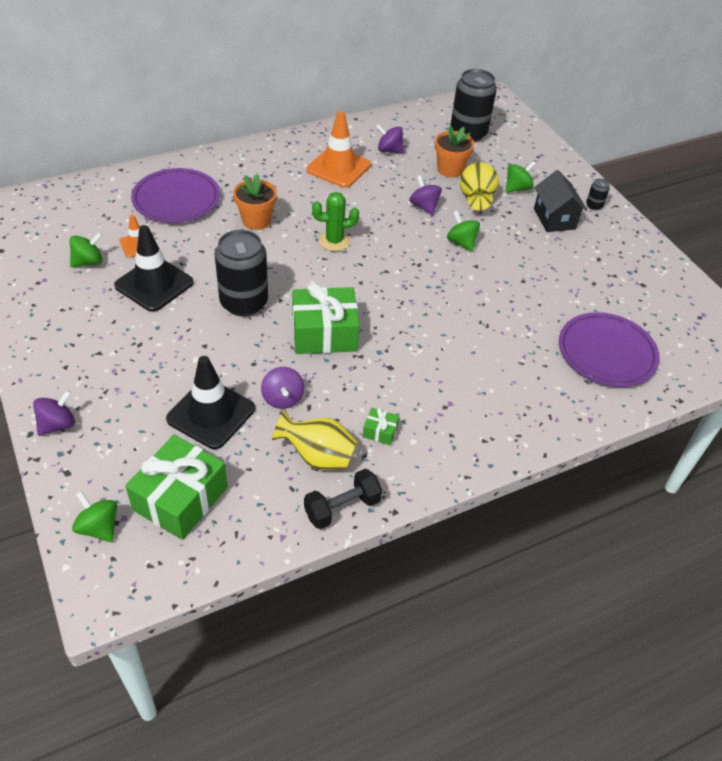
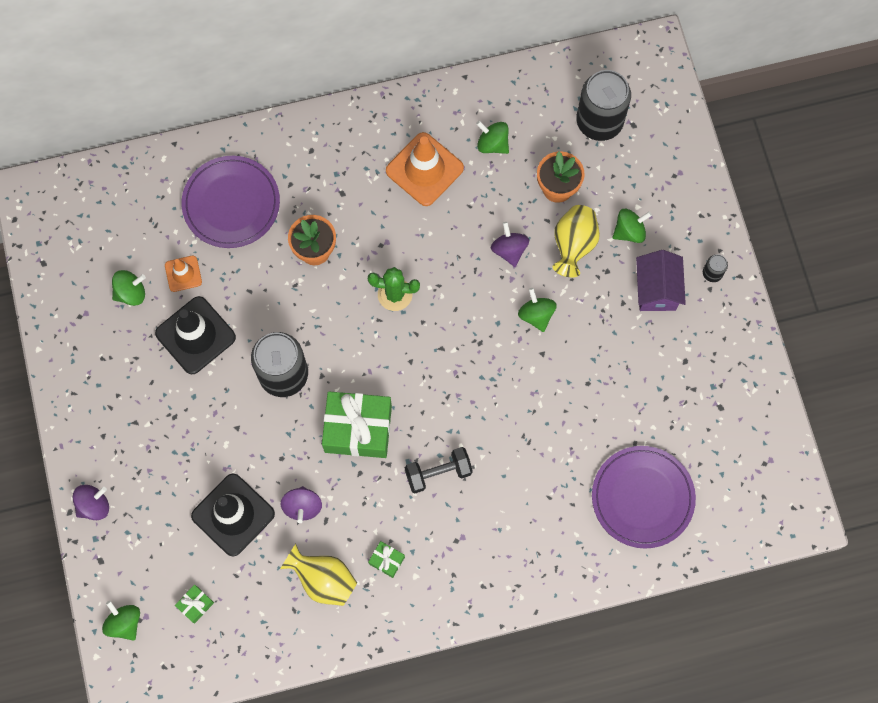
camera: 15 degrees right, 25 degrees up
(180, 498) = (195, 605): green gift -> green gift, size x0.44
(342, 508) = (334, 638): black dumbbell -> black dumbbell (438, 473)
(389, 150) = (492, 144): purple spinning top -> green spinning top
(554, 219) = (656, 289): black house -> purple house

